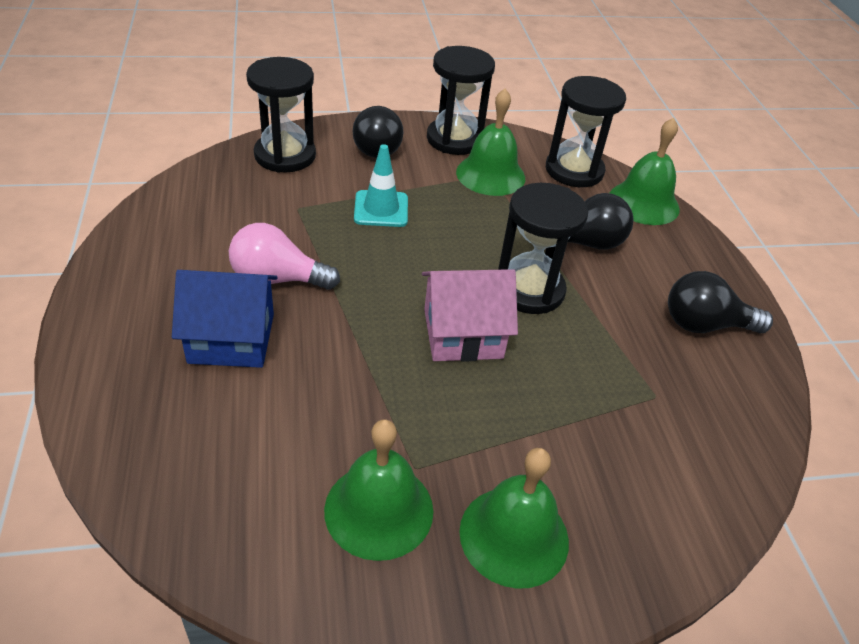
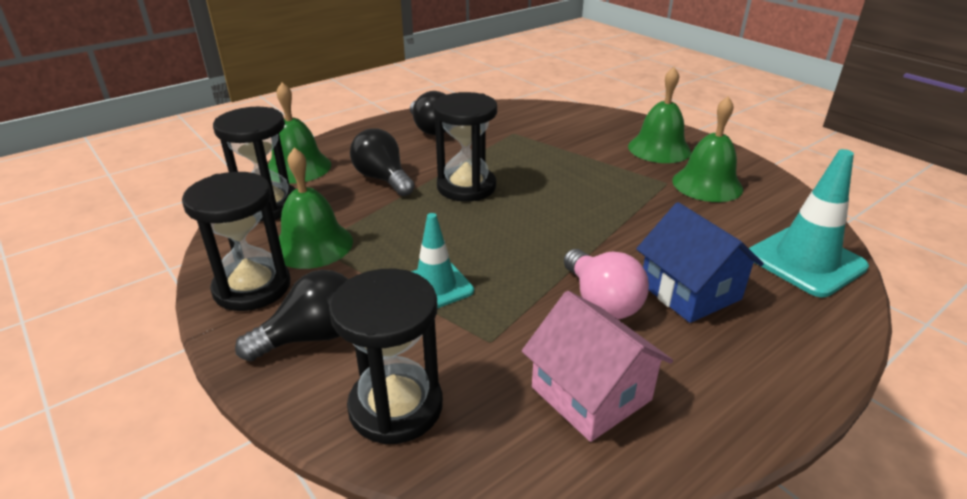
camera: 115 degrees left, 10 degrees down
(170, 464) = (805, 261): none -> turquoise traffic cone
(463, 334) = (544, 198): pink house -> pink house (591, 393)

